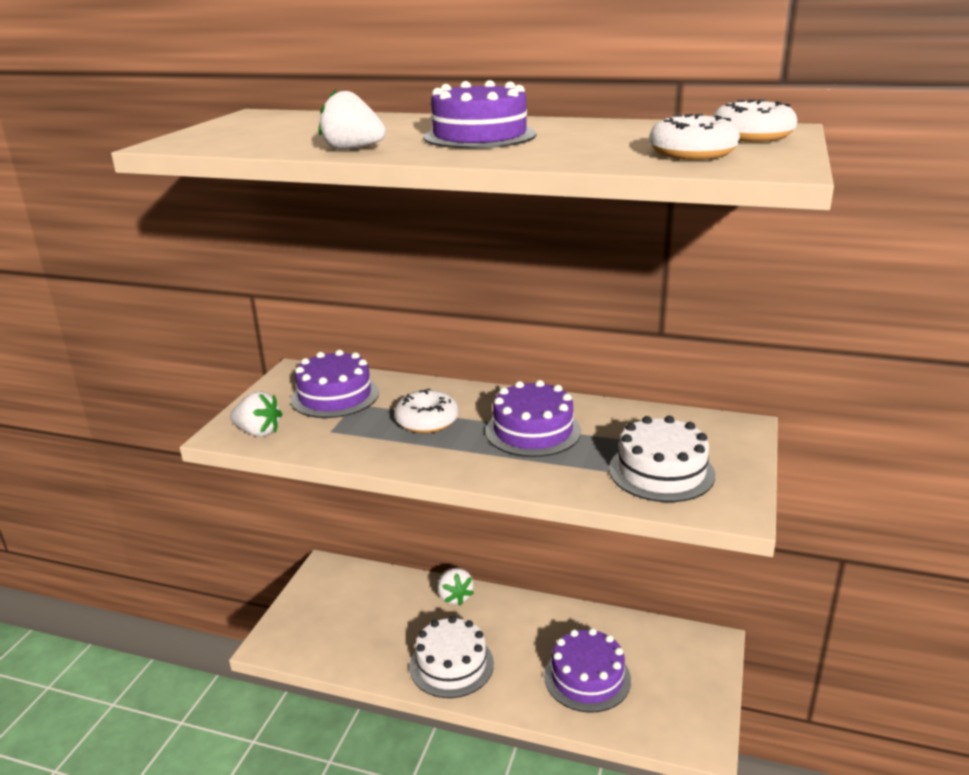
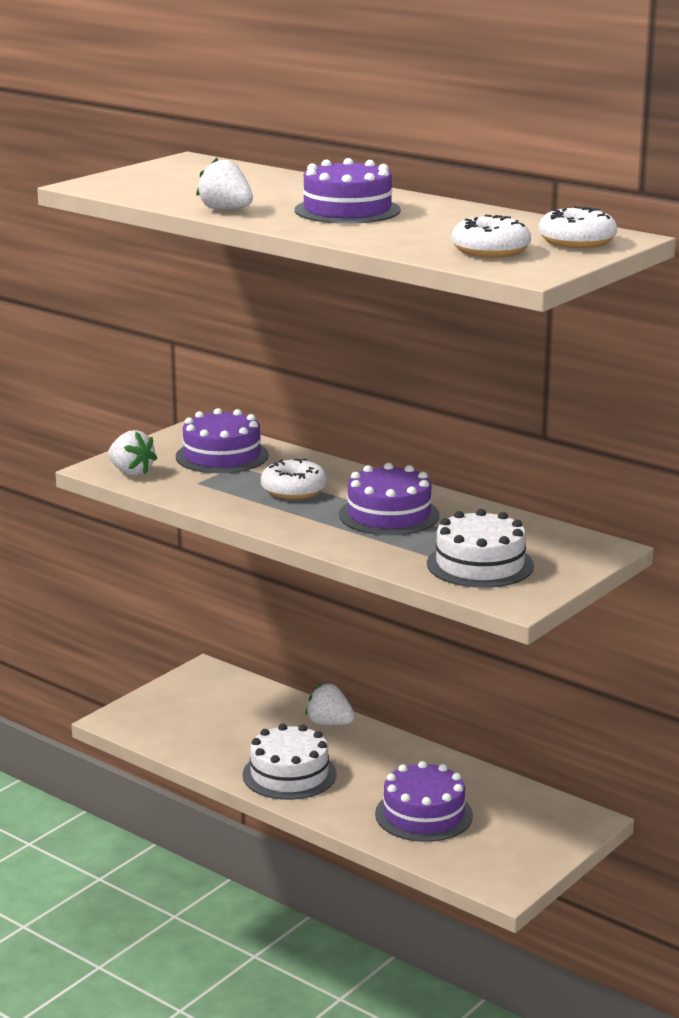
camera: 20 degrees right, 5 degrees down
(454, 597) = (329, 723): white strawberry -> white strawberry turned 120 degrees clockwise

